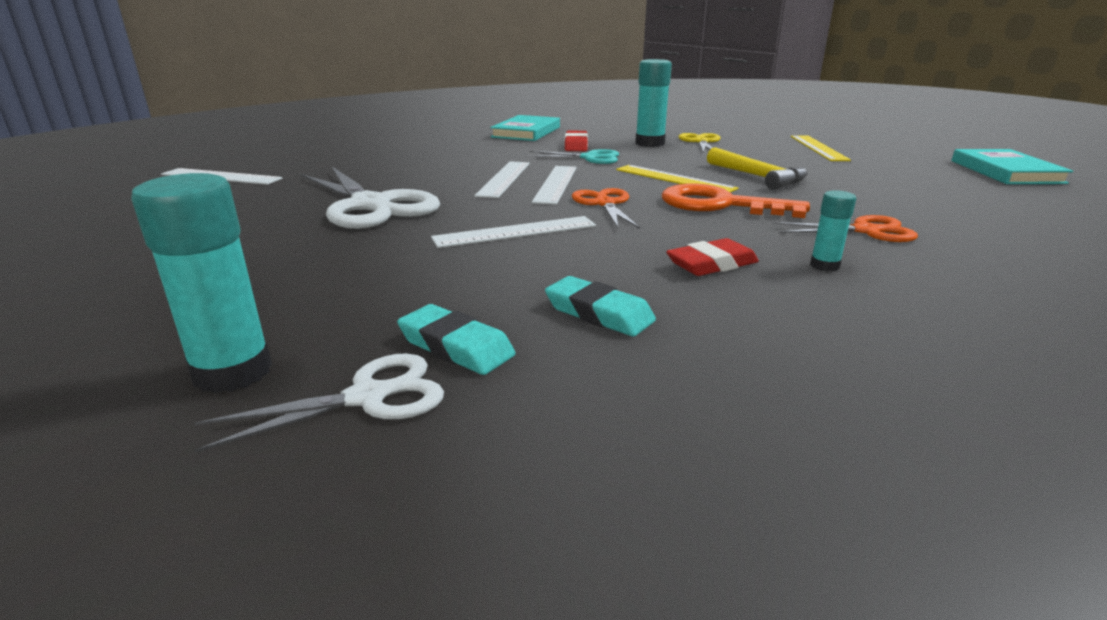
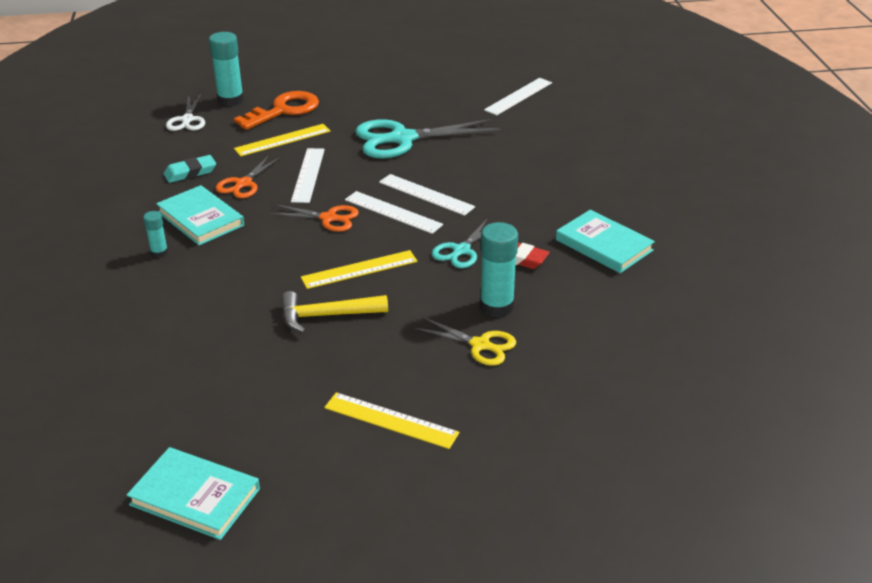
camera: 115 degrees right, 10 degrees up
(371, 205) = (402, 139): white scissors -> turquoise scissors
(416, 270) = (282, 140): none -> yellow ruler
(456, 346) = (201, 138): turquoise eraser -> none
(712, 264) = (200, 219): red eraser -> turquoise book
(720, 205) = (281, 263): orange key -> orange key (284, 110)
(865, 231) = (179, 297): orange scissors -> orange scissors (243, 184)

